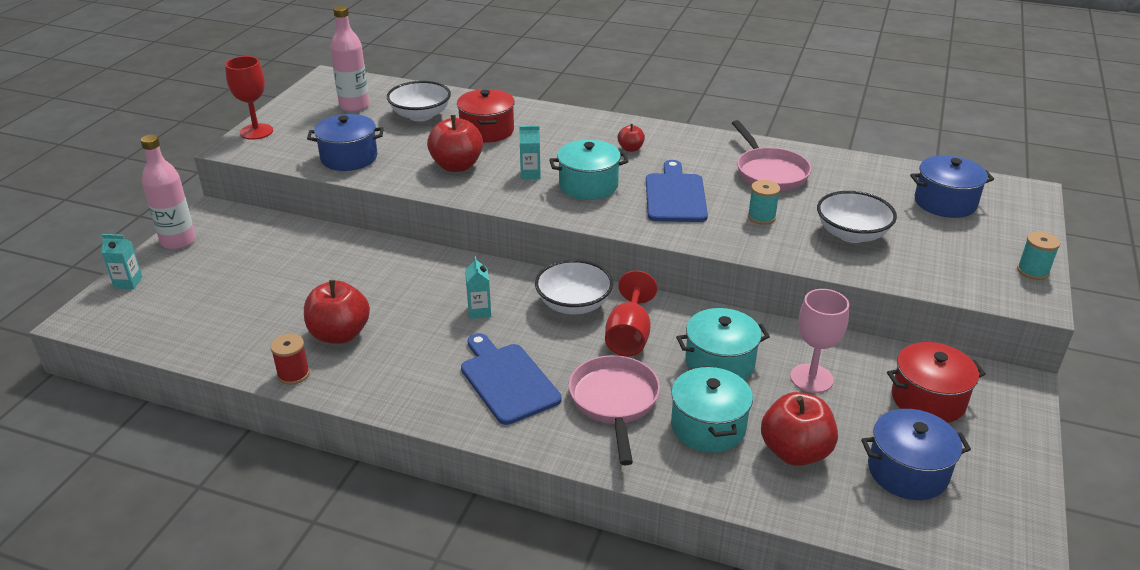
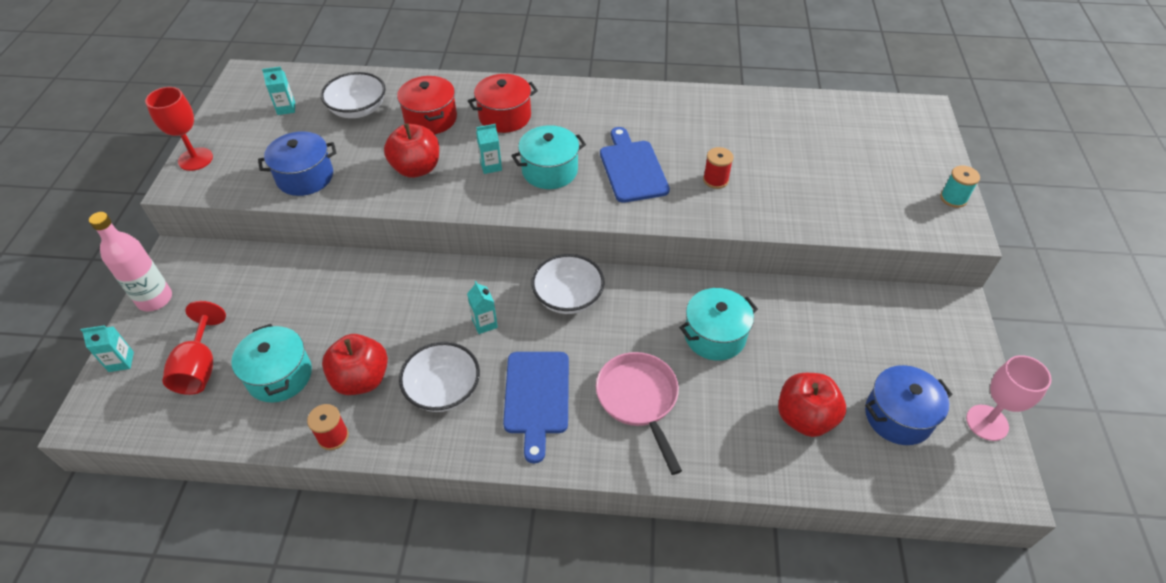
camera: 15 degrees left, 15 degrees up
(354, 106) = (286, 108): pink bottle -> turquoise carton
(507, 380) = (536, 397): blue cutting board -> blue cutting board turned 135 degrees counterclockwise
(629, 336) = (628, 323): red goblet -> red goblet (200, 367)
(630, 149) = (573, 118): red apple -> none
(708, 426) = (726, 408): turquoise pot -> turquoise pot (279, 376)
(761, 217) = (715, 180): turquoise spool -> red spool
(769, 173) = (706, 126): pink pan -> none
(811, 378) = (795, 336): pink goblet -> pink goblet (987, 422)
(851, 234) = (797, 185): white bowl -> white bowl (443, 390)
(928, 399) = (893, 337): red pot -> red pot (505, 116)
(945, 202) = (862, 134): blue pot -> none

